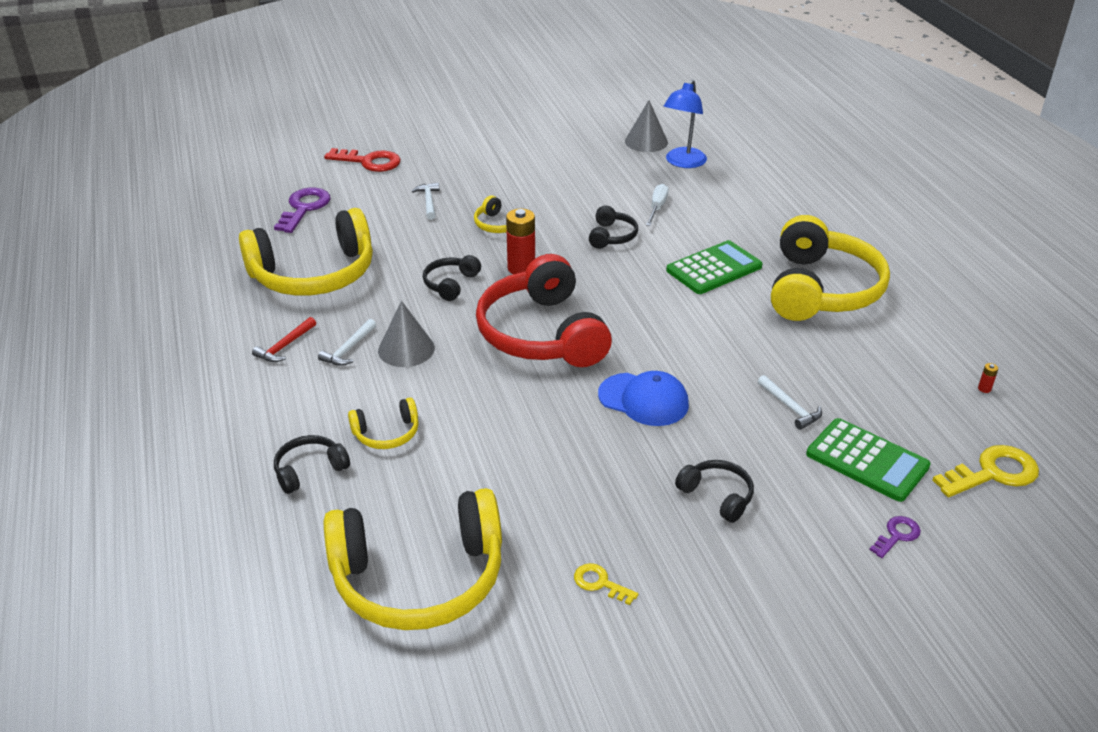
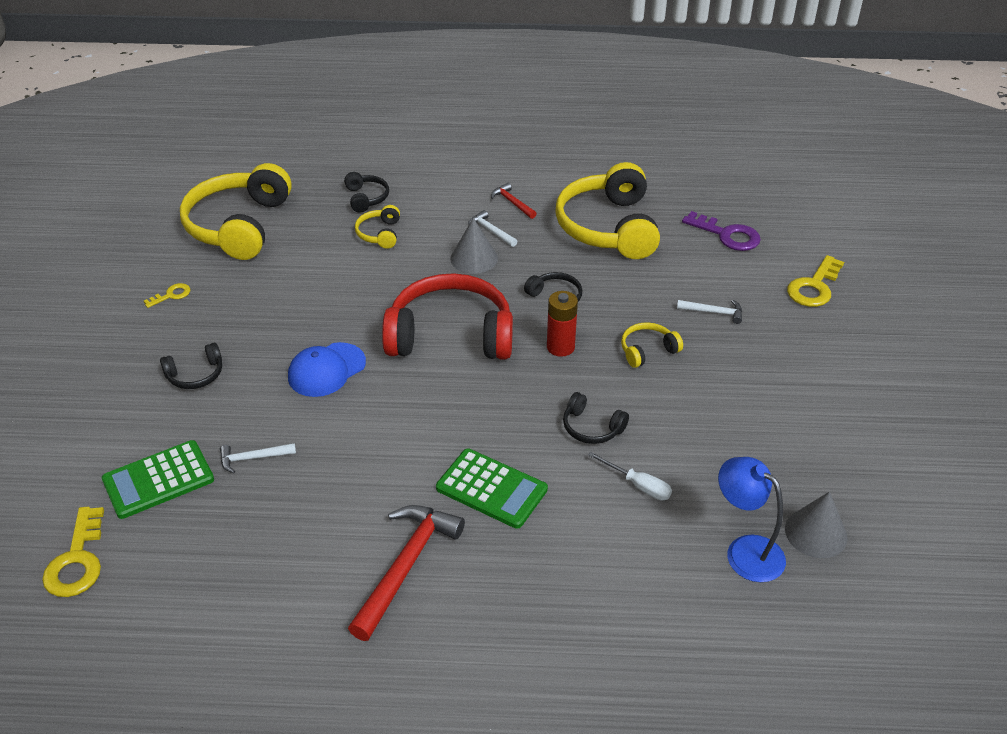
camera: 110 degrees right, 5 degrees up
(369, 162) = (814, 287): red key -> yellow key
(714, 268) = (491, 489): green calculator -> green calculator turned 45 degrees counterclockwise
(821, 289) = (406, 566): yellow headphones -> red hammer
(897, 535) = (77, 459): purple key -> none
(984, 389) = (170, 623): red battery -> none

